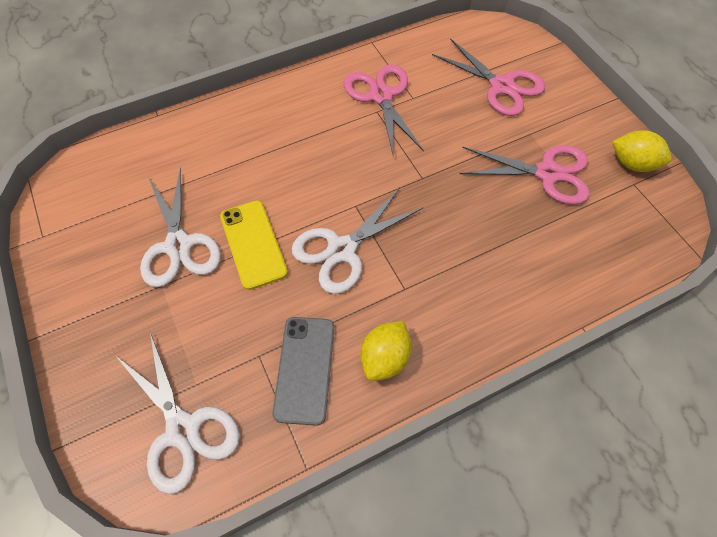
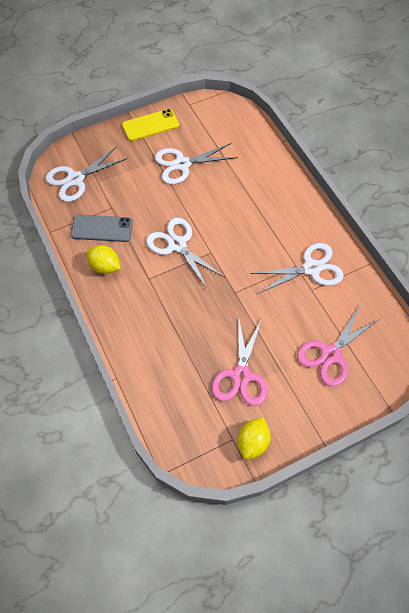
camera: 90 degrees right, 0 degrees up
(253, 244) = (182, 199): yellow phone -> yellow phone (150, 125)
(381, 96) = (311, 268): pink scissors -> white scissors

